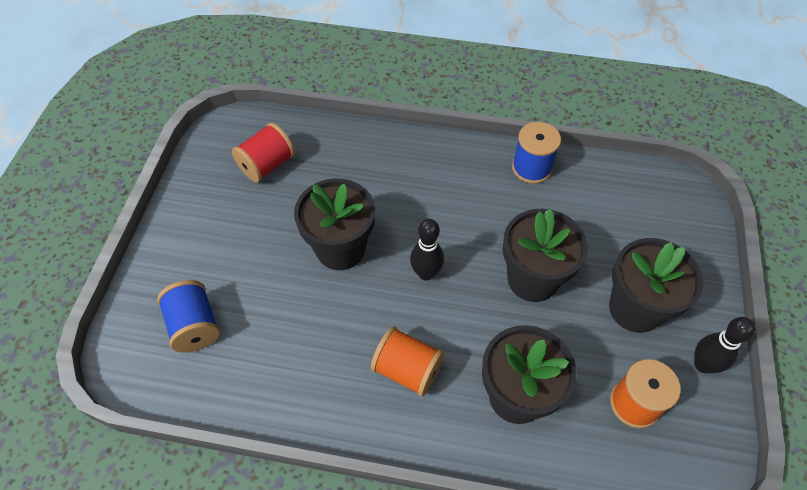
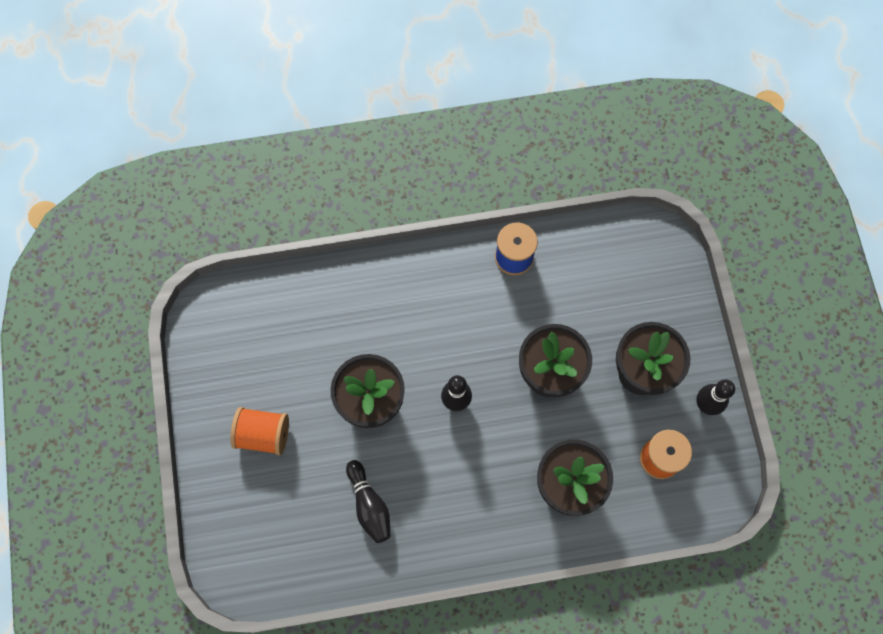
camera: 20 degrees left, 15 degrees up
(194, 326) = (277, 522): blue spool -> none
(267, 165) = (265, 339): red spool -> none
(295, 341) = (369, 505): none -> black bowling pin
(407, 370) = (472, 495): orange spool -> orange spool (263, 434)

